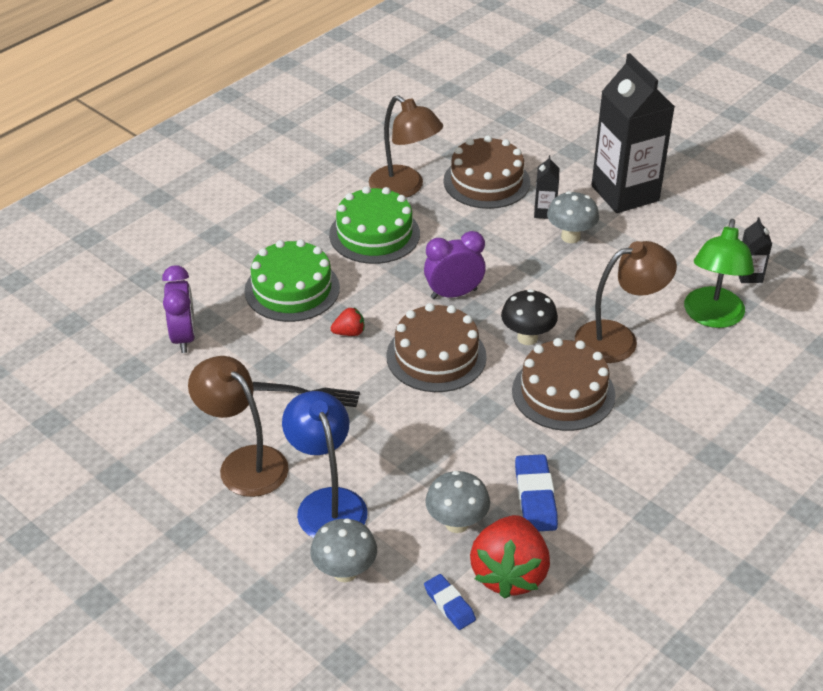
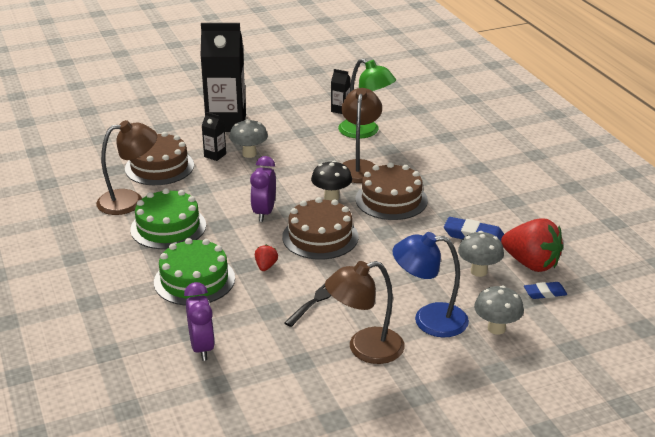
camera: 65 degrees left, 10 degrees down
(184, 337) = (202, 347): purple clock -> purple clock turned 60 degrees clockwise

